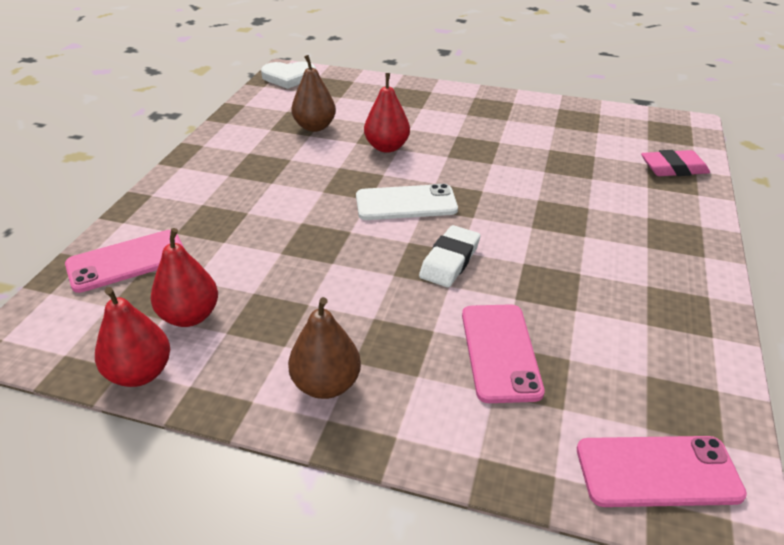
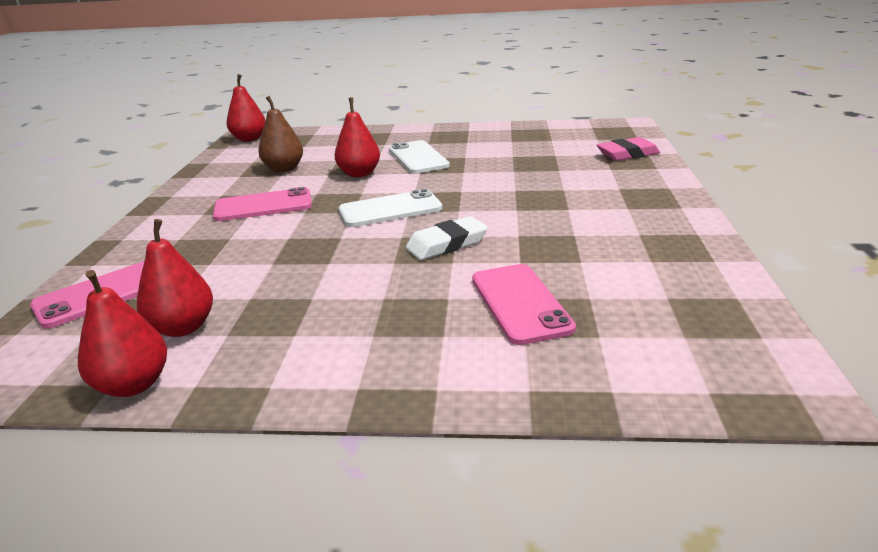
camera: 10 degrees left, 10 degrees down
(289, 77) = (249, 139): white heart -> red pear
(326, 385) = (348, 359): brown pear -> none
(449, 261) = (446, 244): white eraser -> white eraser turned 45 degrees clockwise
(451, 134) = (418, 158): none -> white phone
(657, 471) = (710, 368): pink phone -> pink phone (263, 206)

